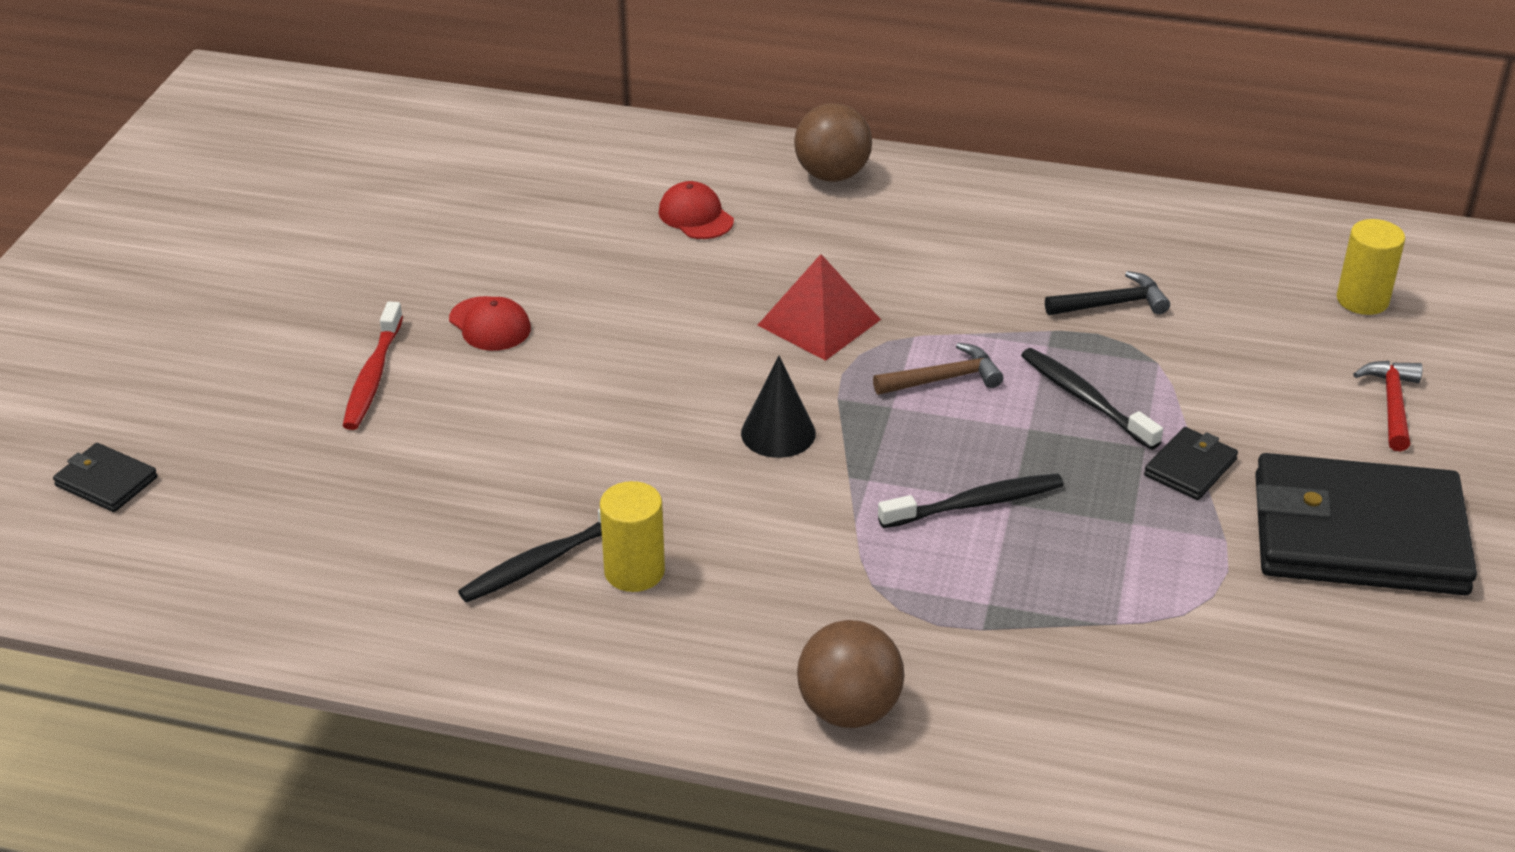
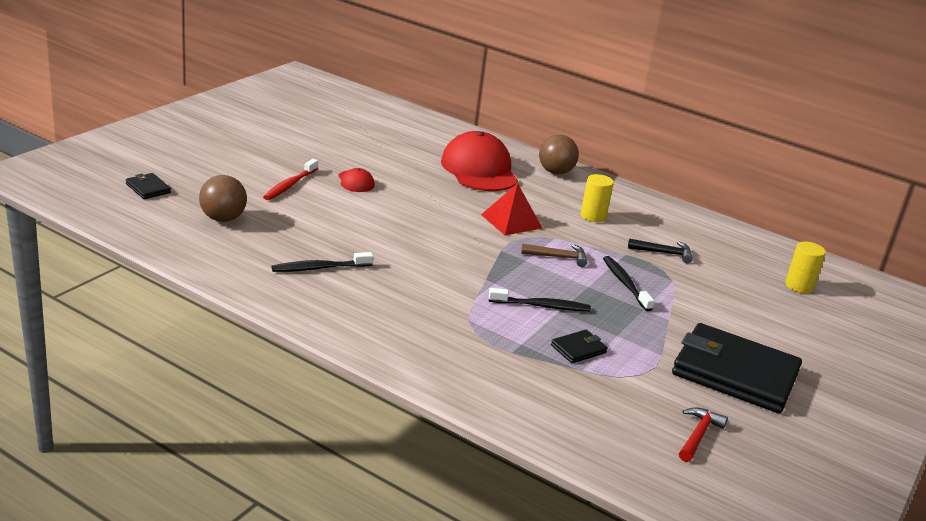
camera: 15 degrees right, 10 degrees down
(634, 571) = (358, 283): yellow cylinder -> yellow cylinder (593, 216)
(696, 216) = (479, 170): red cap -> red cap, size x2.22
(778, 433) = (462, 254): black cone -> none
(849, 710) = (424, 362): brown ball -> brown ball (223, 219)
(1190, 467) = (662, 323): black wallet -> black wallet (578, 349)
(1392, 404) = (788, 329): red hammer -> red hammer (698, 435)

